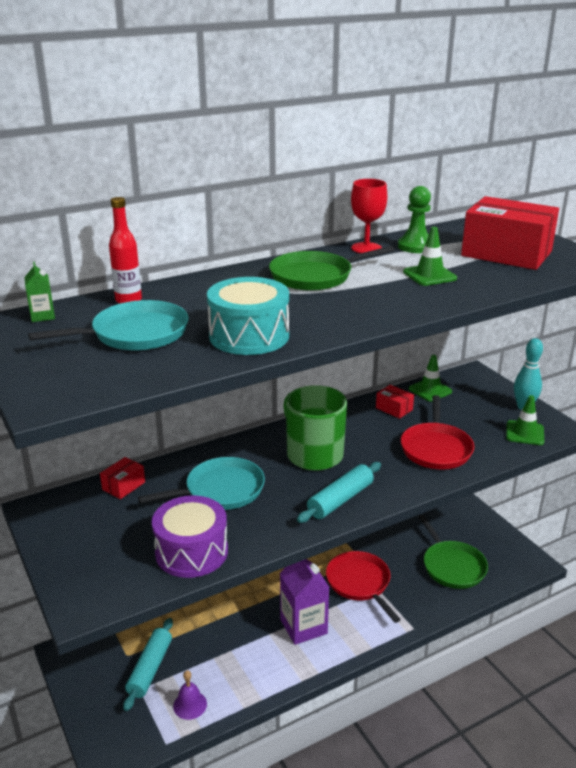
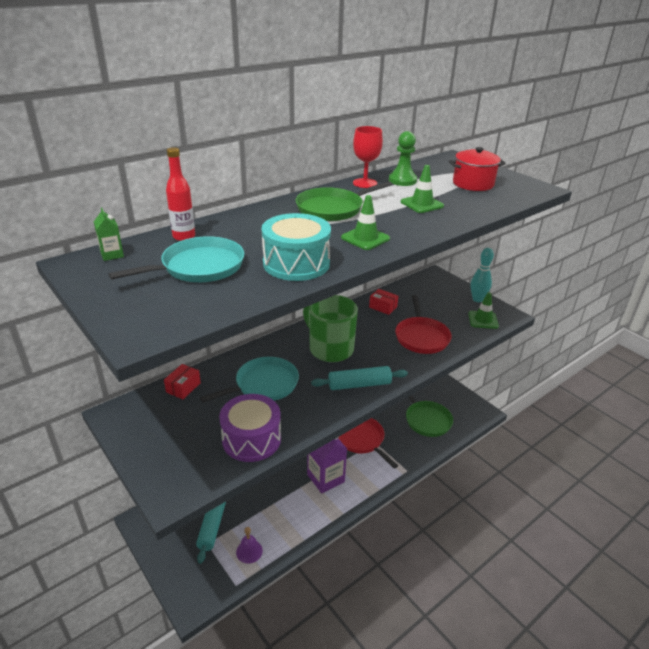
camera: 10 degrees left, 5 degrees up
(340, 500) = (359, 385): turquoise rolling pin -> turquoise rolling pin turned 45 degrees clockwise
(430, 390) = (406, 290): green traffic cone -> green traffic cone (365, 238)
(506, 254) = (473, 184): red box -> red pot

